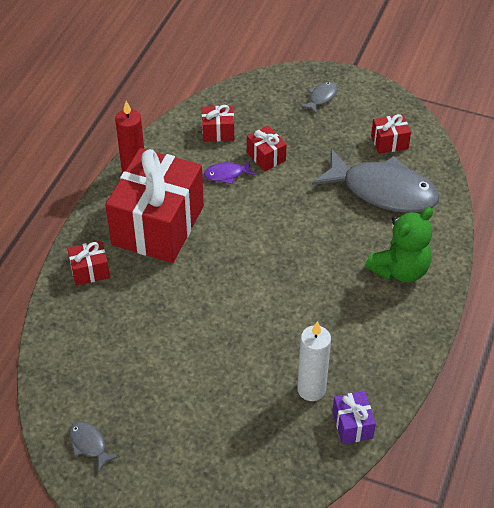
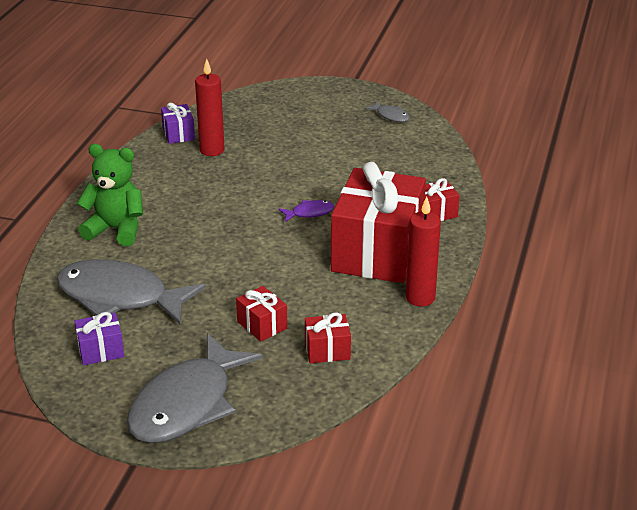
camera: 175 degrees right, 15 degrees down
(226, 174) = (309, 303): purple fish -> purple fish (309, 213)
(311, 389) = (212, 150): white candle -> red candle
(321, 98) = (187, 404): grey fish -> grey fish, size x2.44
(389, 142) = (101, 351): red gift -> purple gift
(400, 270) = (116, 229): green teddy bear -> green teddy bear turned 60 degrees clockwise

